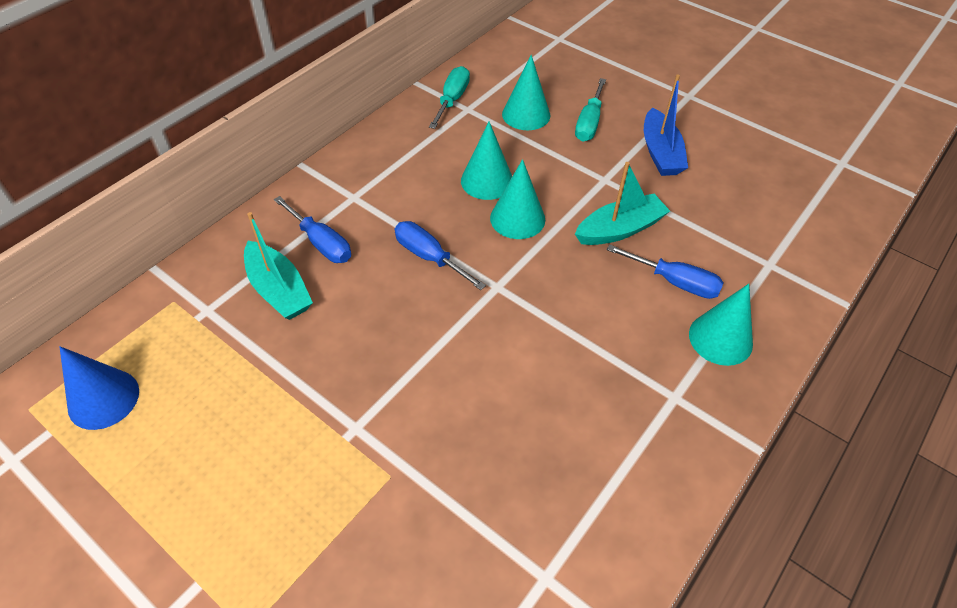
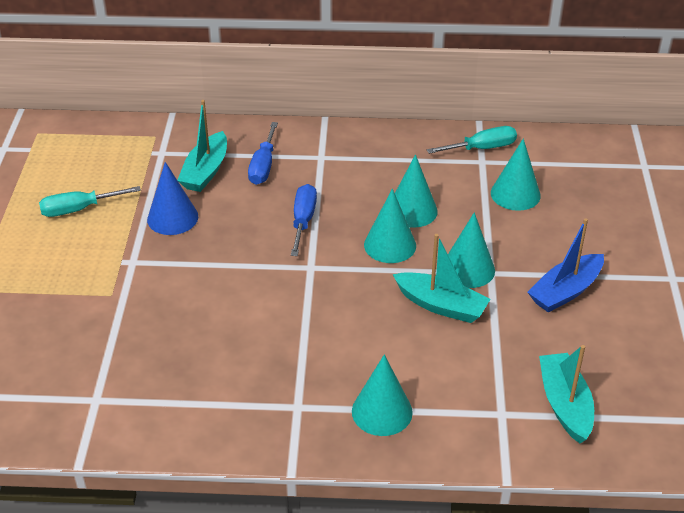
camera: 55 degrees right, 10 degrees down
(103, 399) = (66, 154): blue cone -> blue cone (172, 218)
(589, 123) = (550, 233): turquoise screwdriver -> turquoise screwdriver (79, 209)
(589, 189) = (468, 269): none -> turquoise cone
(675, 282) = (416, 361): blue screwdriver -> none
(782, 223) = (564, 404): none -> turquoise boat

